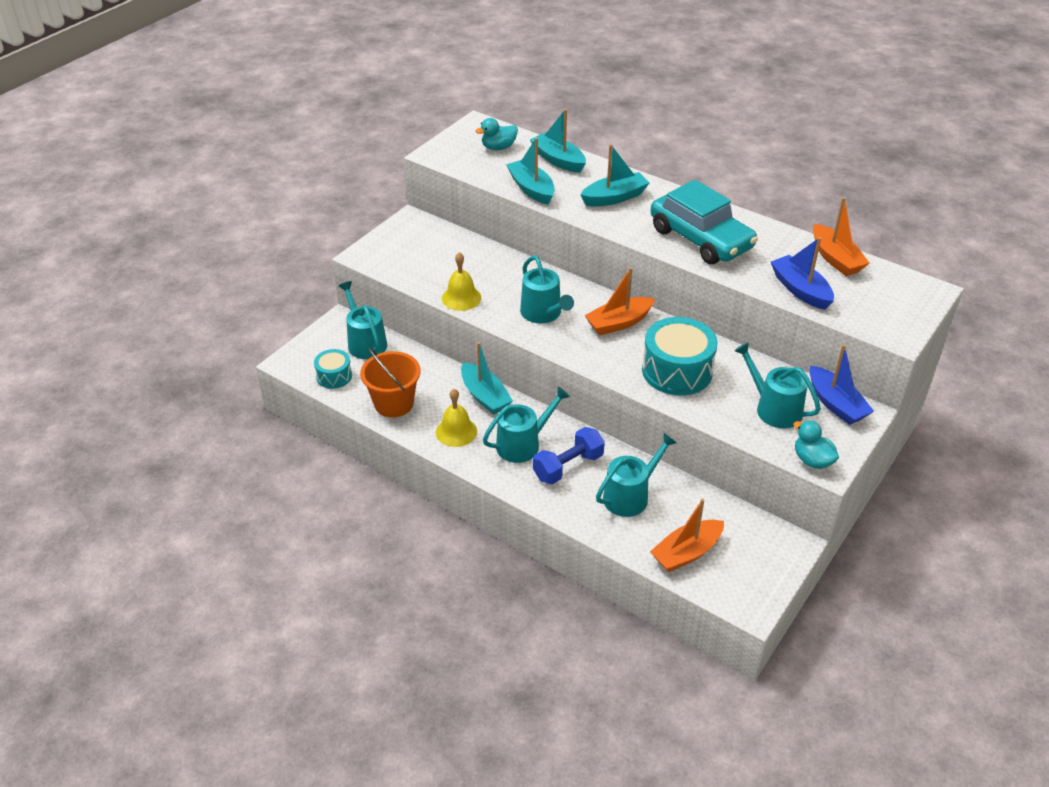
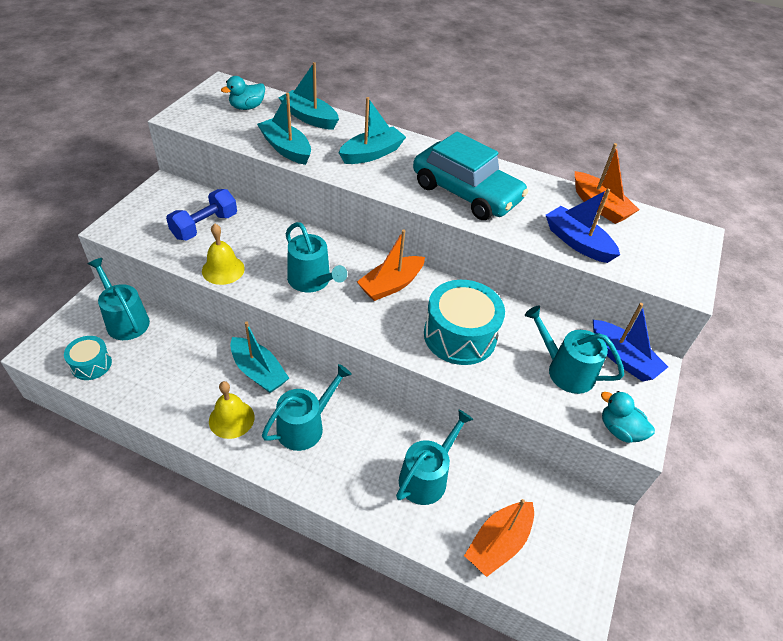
camera: 15 degrees left, 5 degrees up
(394, 403) = (160, 391): orange bucket -> none
(568, 466) = (356, 448): blue dumbbell -> blue dumbbell (205, 226)

